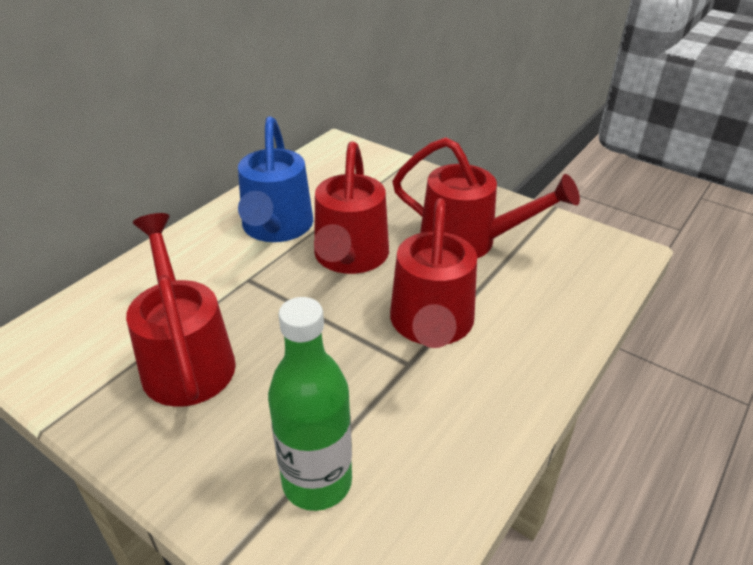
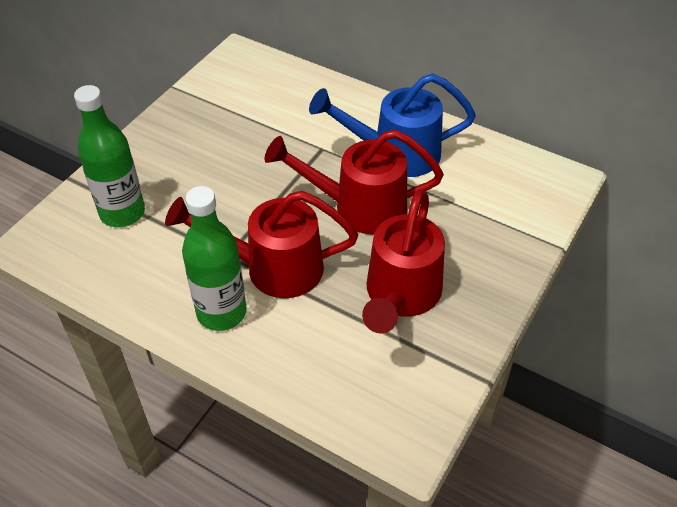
camera: 85 degrees right, 10 degrees up
(186, 358) = (231, 132): red watering can -> none
(497, 369) = (221, 312): none -> green bottle

